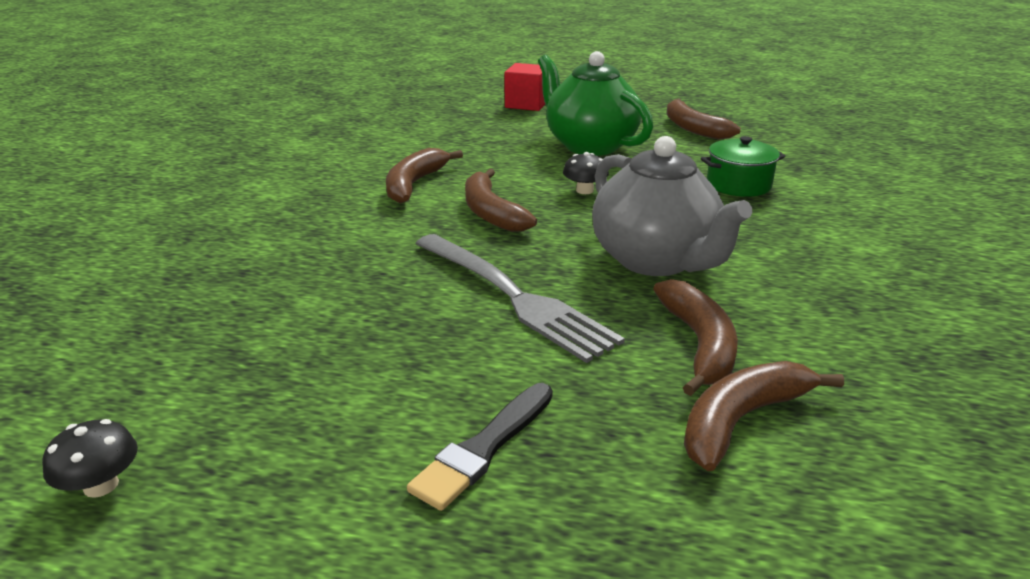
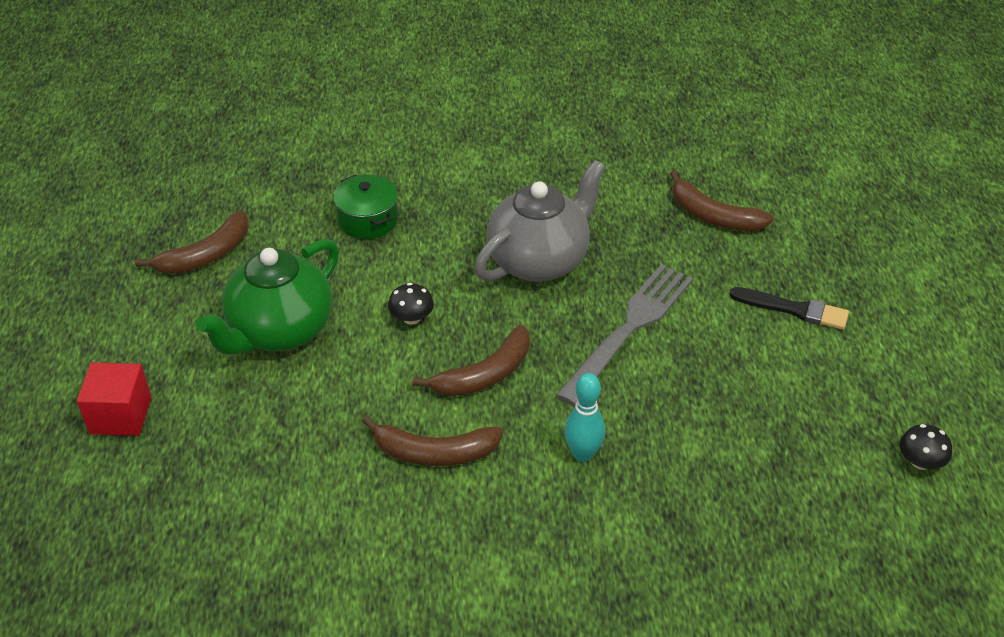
camera: 105 degrees left, 15 degrees up
(356, 242) = (583, 454): none -> turquoise bowling pin
(699, 344) = (646, 234): brown banana -> none

